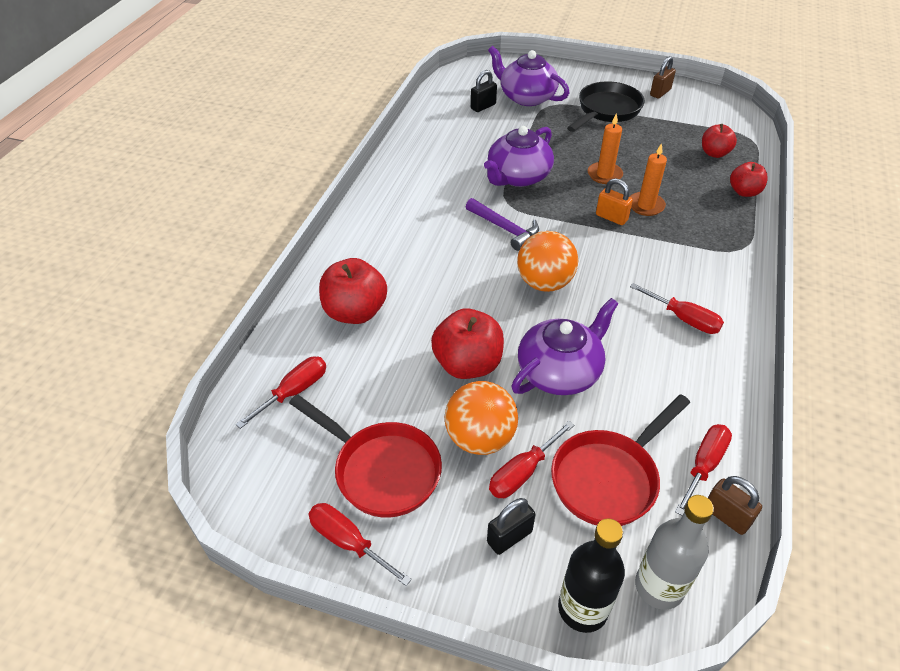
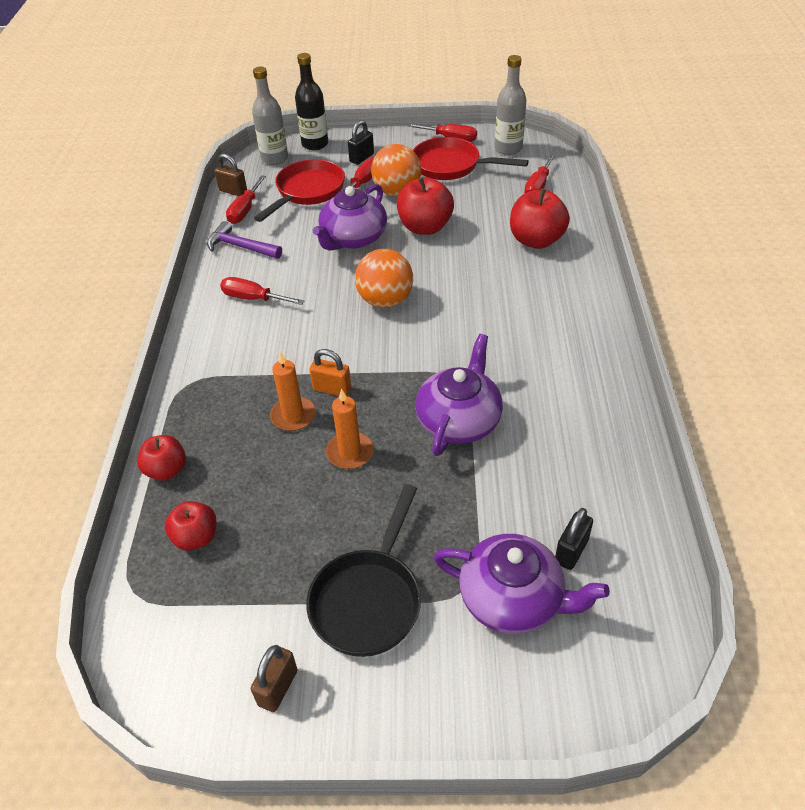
camera: 165 degrees right, 0 degrees up
(277, 484) = (508, 148): none -> grey bottle
(505, 229) = (445, 346): purple hammer -> purple hammer (240, 247)

